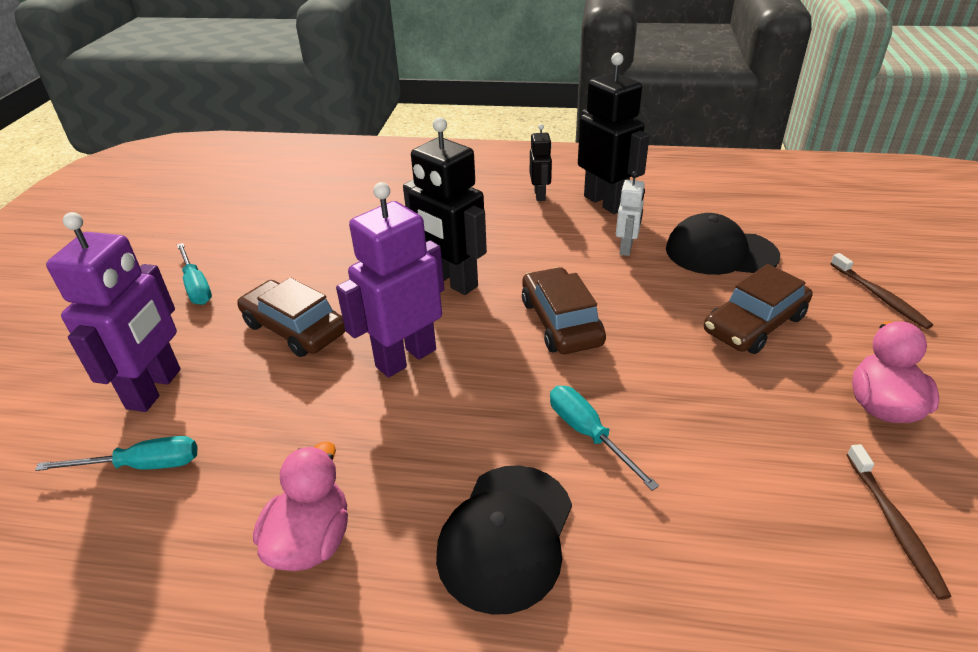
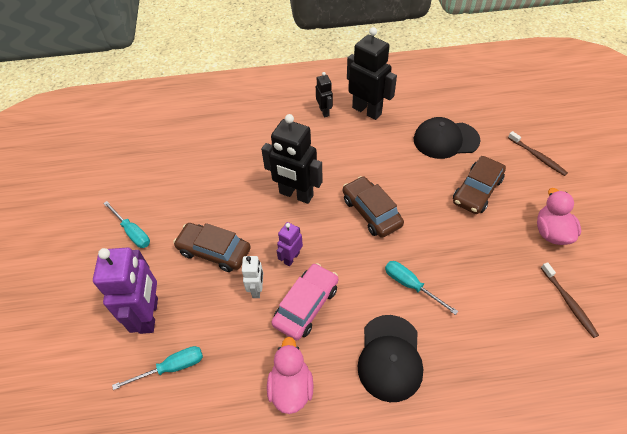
camera: 15 degrees left, 15 degrees up
(397, 426) = (306, 305): none -> pink car
(405, 358) = (291, 258): purple robot -> purple robot, size x0.52
(626, 248) = (391, 147): white robot -> white robot (257, 289)

